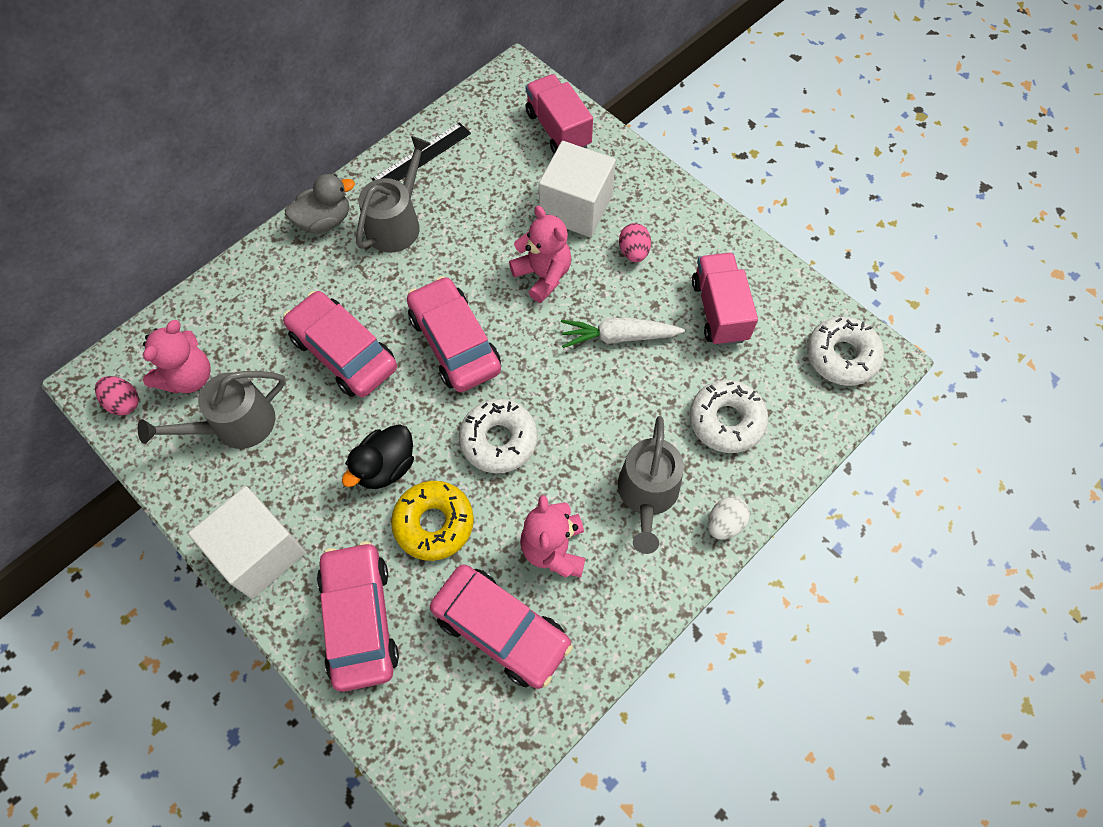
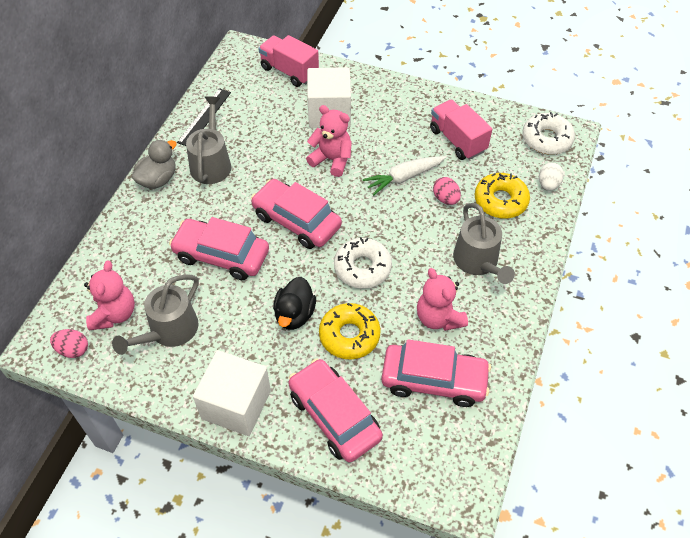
camera: 25 degrees left, 10 degrees down
(633, 252) = (383, 126): pink egg -> pink egg (445, 199)
(724, 523) = (535, 259): white egg -> white egg (548, 184)
(726, 421) = (500, 201): white donut -> yellow donut

